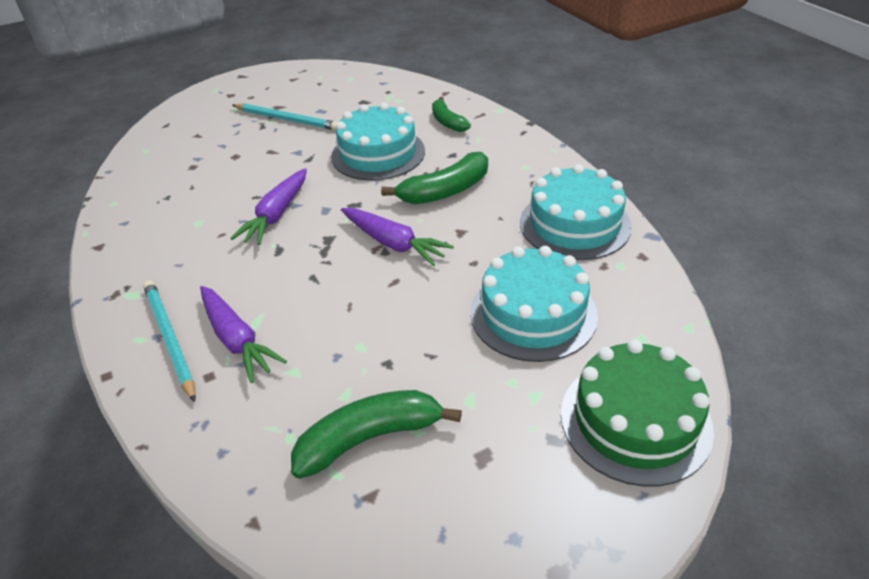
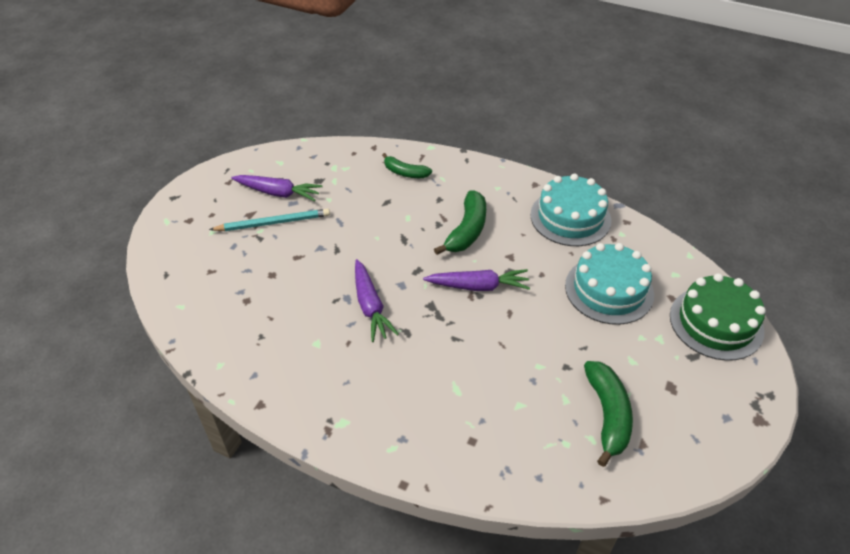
camera: 40 degrees left, 5 degrees up
(170, 339) = (413, 435): turquoise pencil -> none
(237, 339) = (459, 407): purple carrot -> purple carrot (278, 193)
(369, 438) = (607, 415): green banana -> green banana turned 150 degrees clockwise
(378, 153) = (385, 221): turquoise cake -> none

